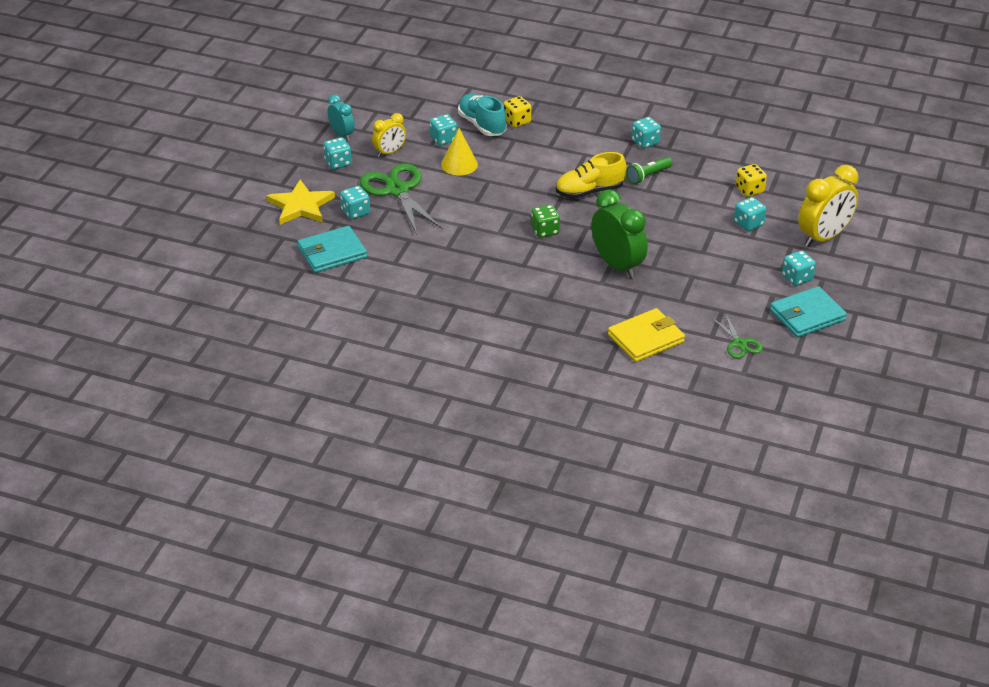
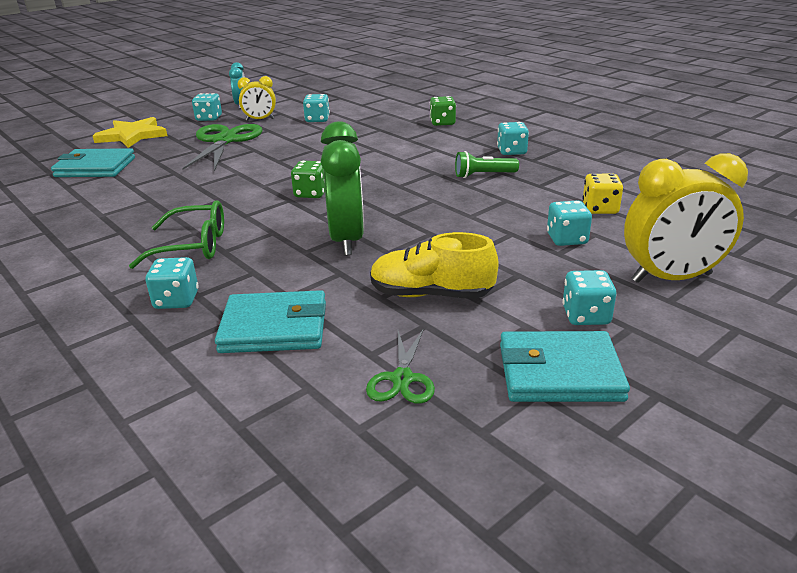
camera: 30 degrees right, 10 degrees down
(355, 212) = (165, 147): turquoise dice -> turquoise dice (176, 300)
(459, 164) = (305, 135): yellow cone -> none
(482, 125) = (364, 117): turquoise shoe -> none
(517, 121) = (399, 120): yellow dice -> none
(524, 301) = (193, 246): none -> green glasses
(557, 116) = (442, 123): none -> green dice
(589, 191) = (402, 174): yellow shoe -> yellow shoe (431, 294)
(646, 338) = (274, 327): yellow wallet -> turquoise wallet

